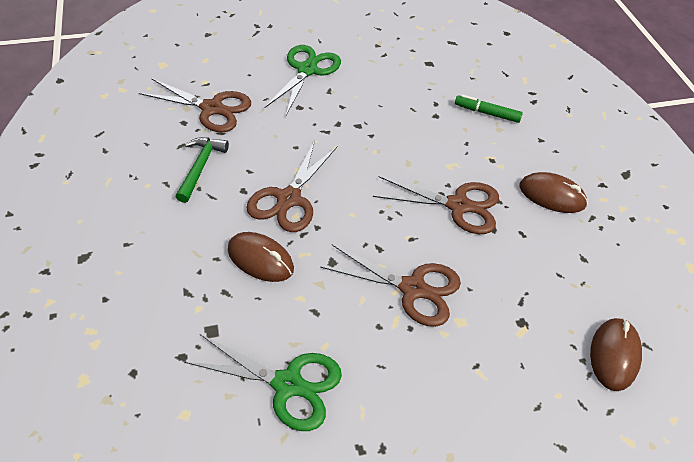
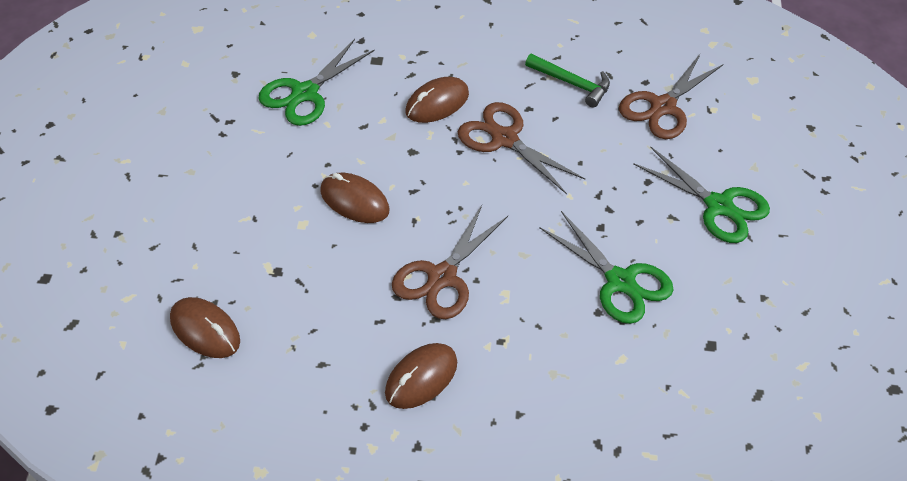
camera: 110 degrees right, 0 degrees up
(403, 108) = (620, 282): none -> green scissors
(413, 288) = (354, 201): brown scissors -> brown mouse
(487, 113) = (587, 372): green marker -> none

